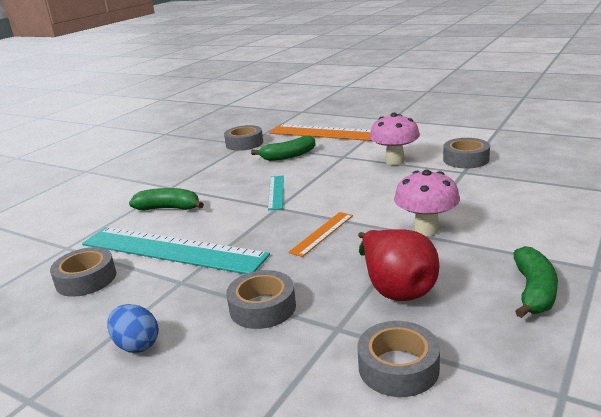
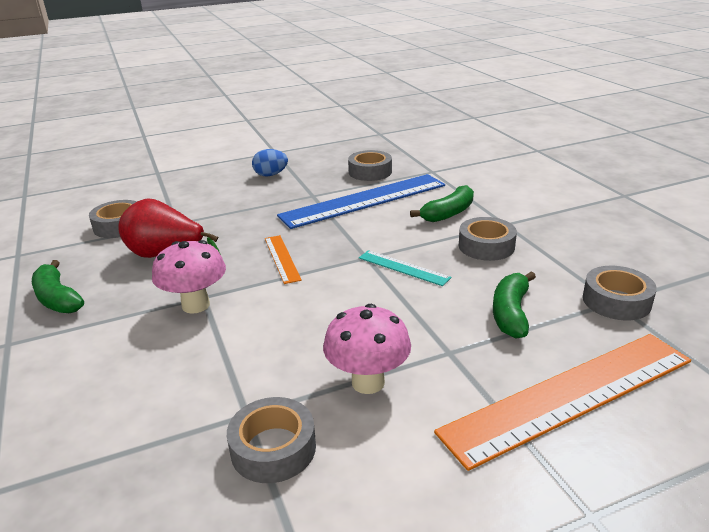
camera: 125 degrees right, 5 degrees up
(171, 250) = (364, 200): turquoise ruler -> blue ruler
(262, 307) = (236, 210): grey tape -> grey tape (486, 246)

